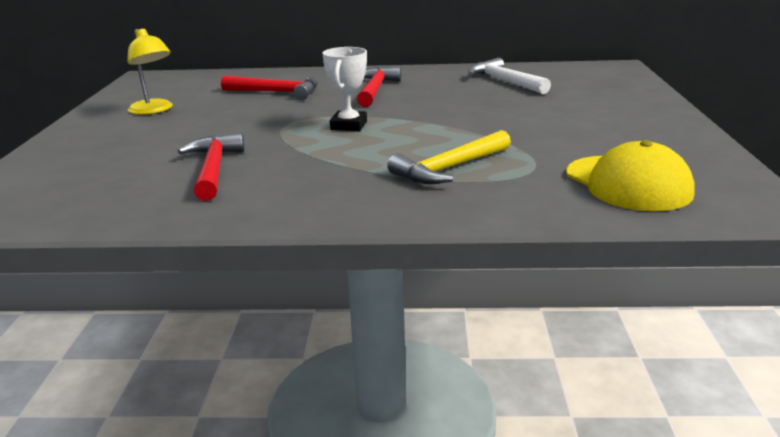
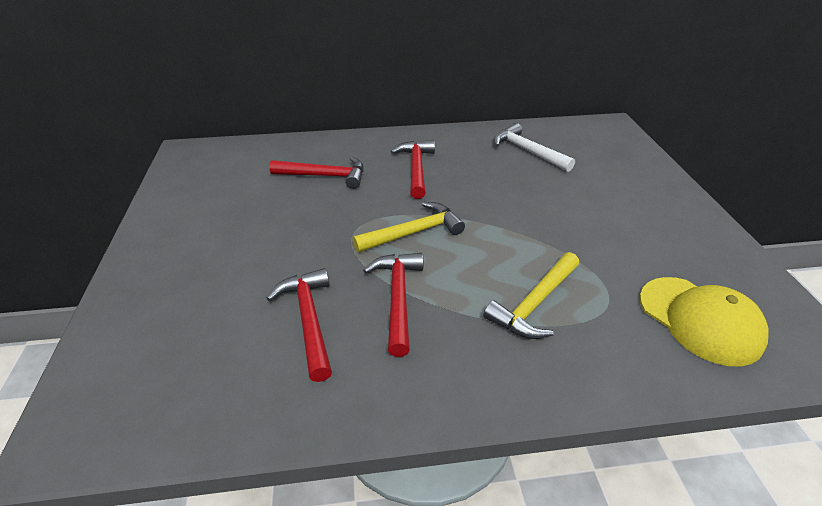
camera: 10 degrees left, 15 degrees up
(154, 110) = (213, 212): yellow lamp -> none
(309, 160) = (398, 297): none -> red hammer
(349, 125) = (414, 232): white trophy -> yellow hammer

